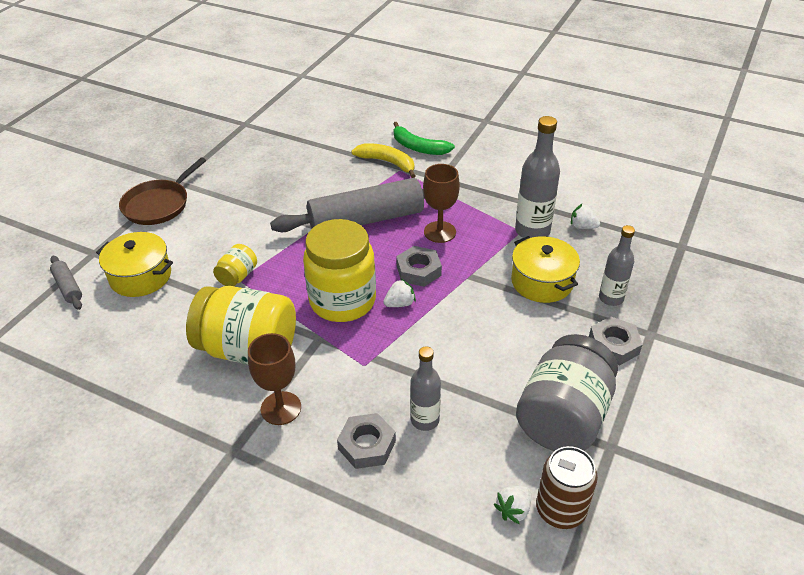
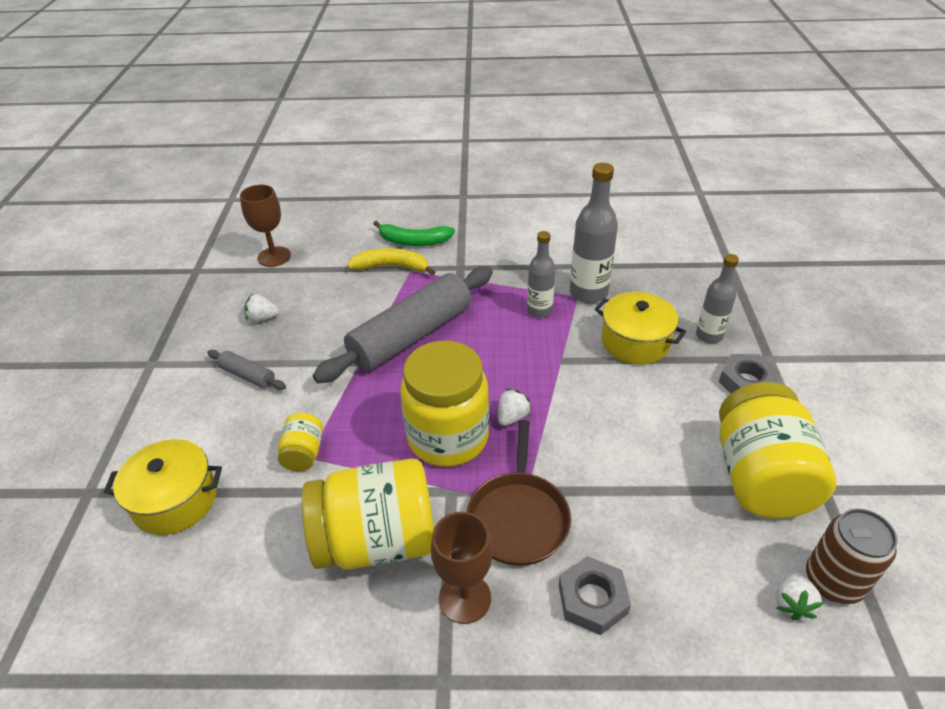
camera: 25 degrees left, 0 degrees up
(68, 287) = (77, 553): grey rolling pin -> grey rolling pin (248, 375)
(159, 204) = (143, 399): brown pan -> brown pan (518, 517)
(418, 270) = (506, 373): grey nut -> none
(425, 420) = (632, 540): grey bottle -> grey bottle (539, 311)
(440, 232) = (498, 324): brown goblet -> brown goblet (274, 257)
(563, 417) = (760, 477): grey jar -> yellow jar
(582, 226) = (631, 273): white strawberry -> white strawberry (262, 318)

